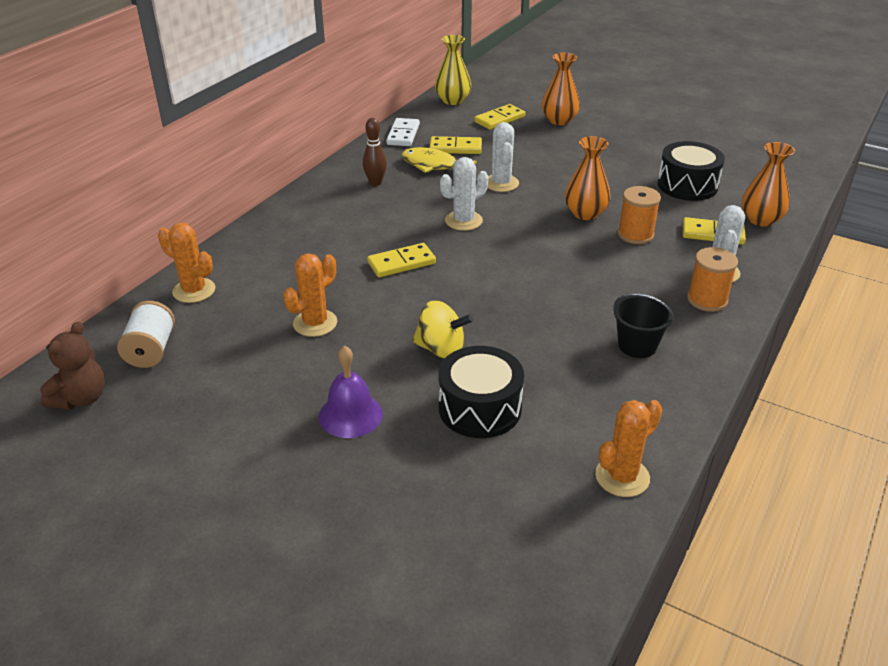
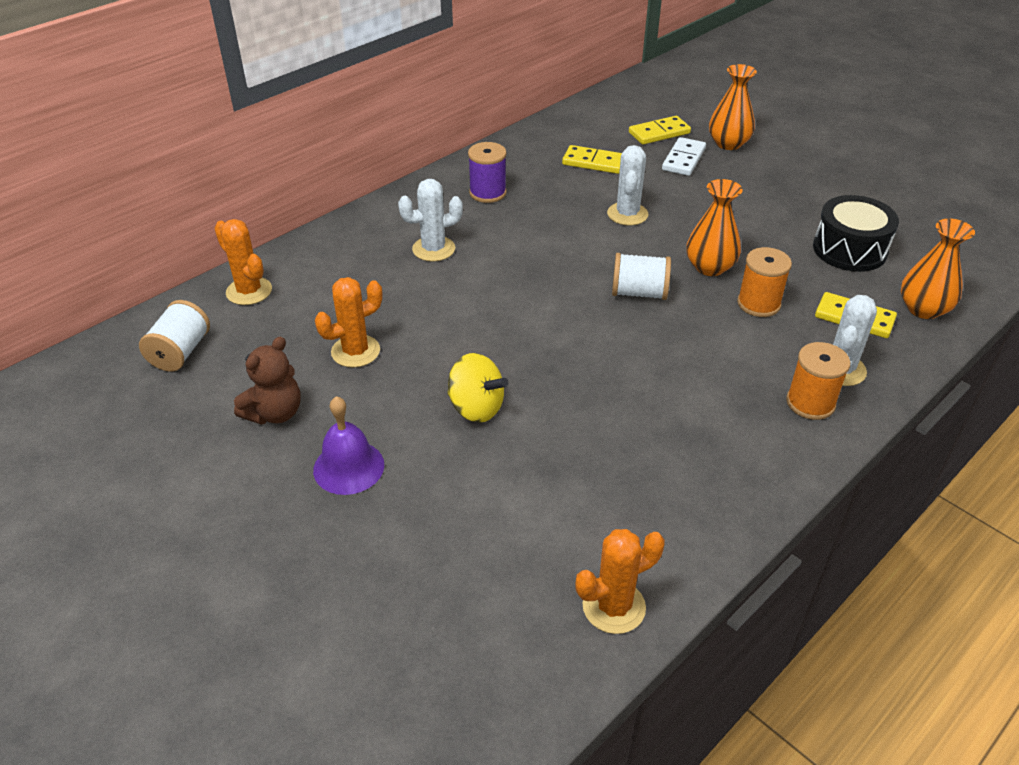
camera: 15 degrees right, 5 degrees up
(81, 398) = (93, 393): brown teddy bear -> brown teddy bear (275, 413)
(375, 183) = (487, 193): brown bowling pin -> purple spool
(401, 263) = (476, 295): yellow domino -> none
(403, 134) = (542, 138): white domino -> white domino (684, 159)
(433, 165) = (559, 180): yellow fish -> none
(452, 100) = (615, 102): yellow vase -> none
(463, 221) = (565, 254): white cactus -> white cactus (433, 249)
(480, 408) = (489, 487): black drum -> none
(537, 241) = (639, 293): none -> white spool
(637, 345) = (701, 445): black bucket -> none

